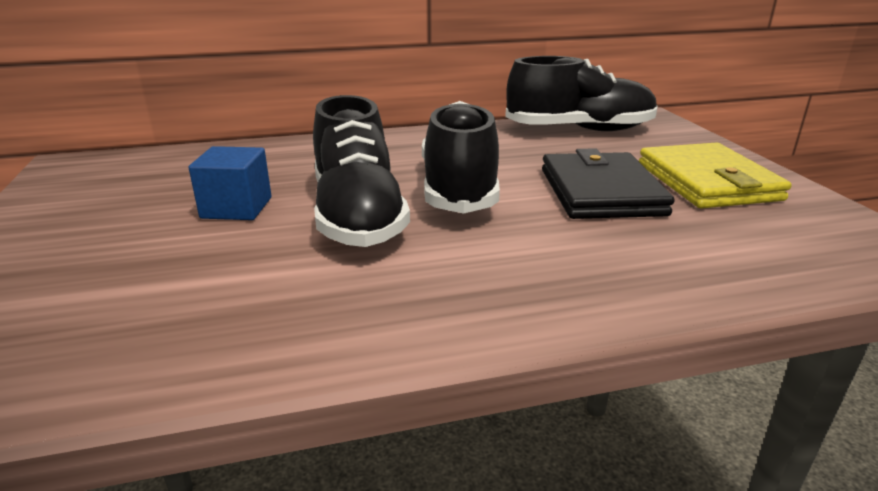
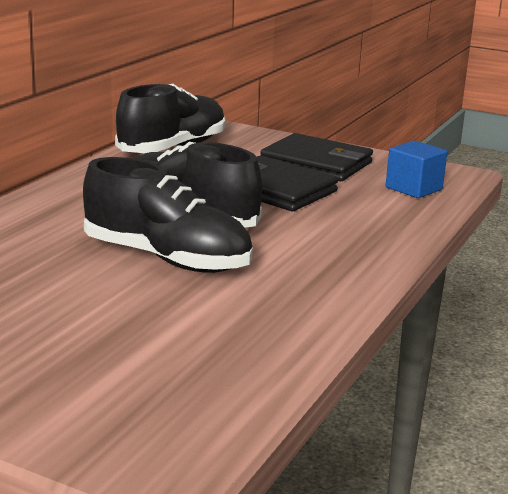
camera: 50 degrees left, 5 degrees down
(236, 208) = (65, 289): blue cube -> blue cube (413, 188)
(707, 182) = (316, 163): yellow wallet -> black wallet

